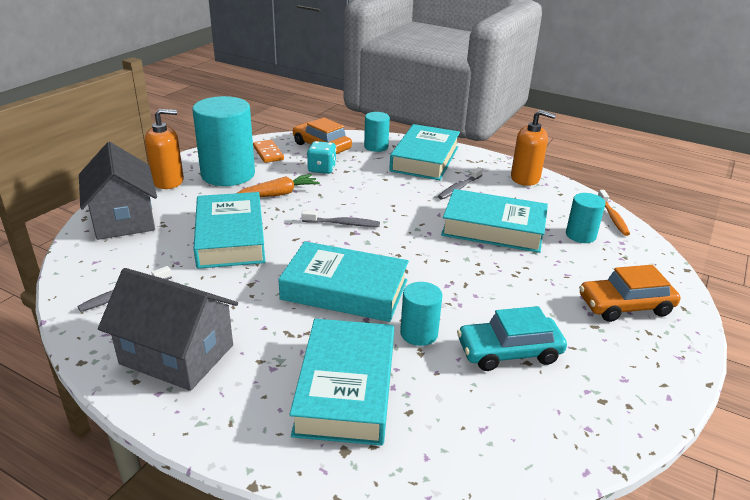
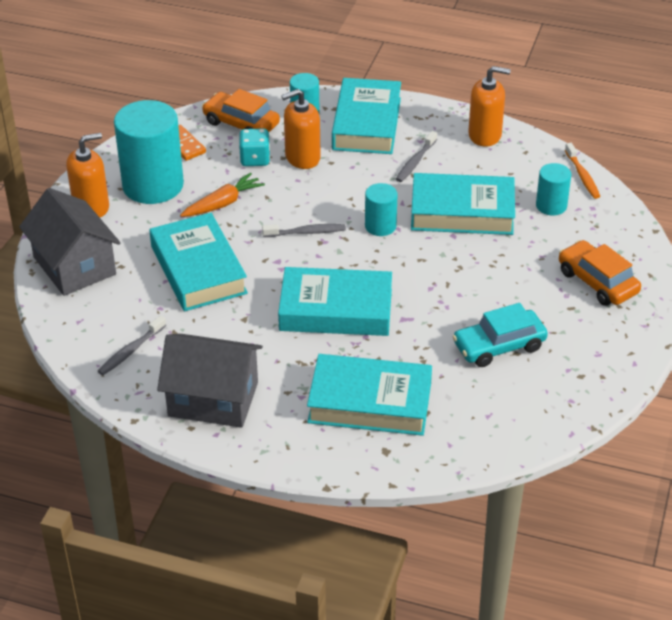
camera: 10 degrees left, 10 degrees up
(346, 388) = (370, 402): turquoise book -> turquoise book turned 75 degrees counterclockwise
(362, 173) = (302, 157): none -> orange soap dispenser
(419, 333) = (417, 342): turquoise cylinder -> turquoise cylinder (380, 226)
(625, 306) = (597, 282): orange car -> orange car turned 75 degrees clockwise

